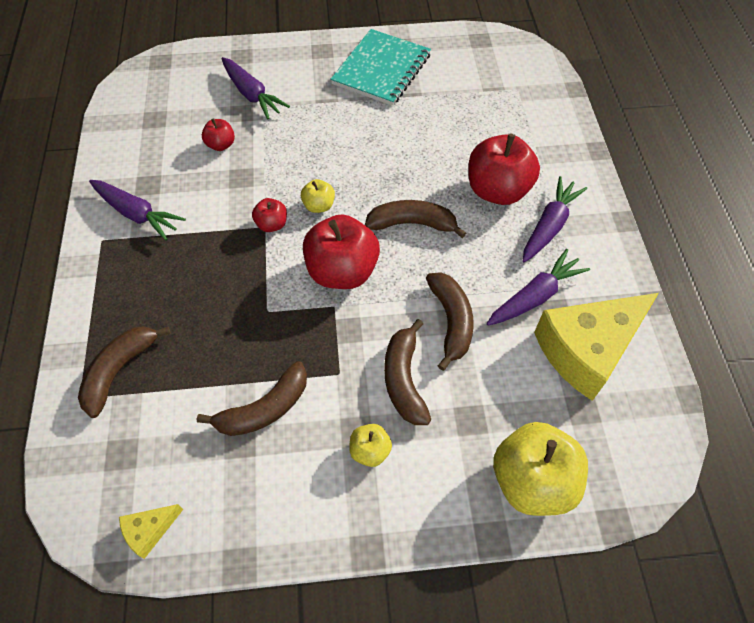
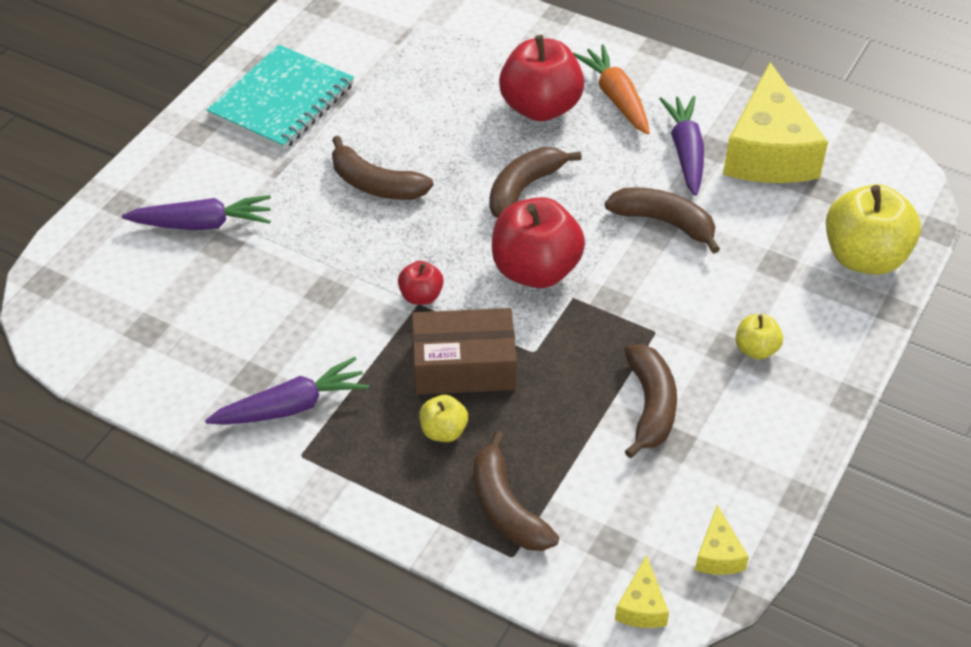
camera: 55 degrees left, 10 degrees down
(75, 502) = (641, 606): none -> yellow cheese
(221, 145) = (257, 286): red apple -> none
(228, 280) = (464, 365): none -> brown box
(319, 206) = (431, 247): yellow apple -> yellow apple (443, 431)
(381, 69) = (282, 100): turquoise notebook -> turquoise notebook turned 60 degrees clockwise
(404, 379) = (700, 288): brown banana -> brown banana (375, 184)
(549, 226) = (616, 98): purple carrot -> orange carrot

